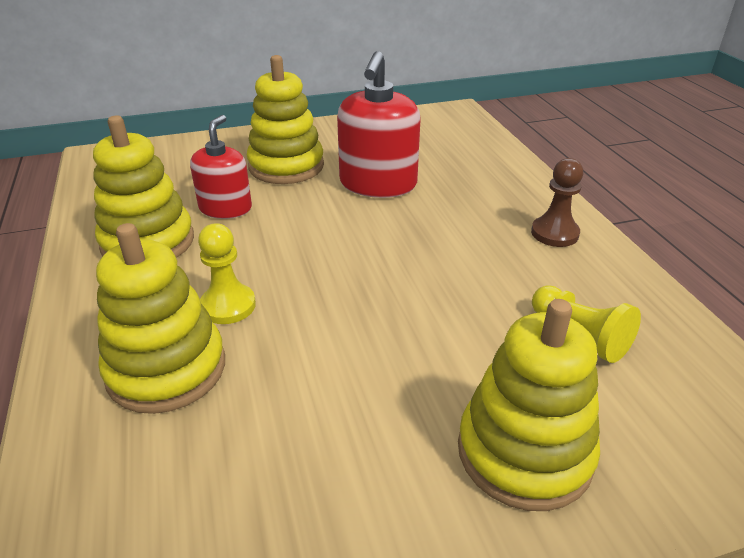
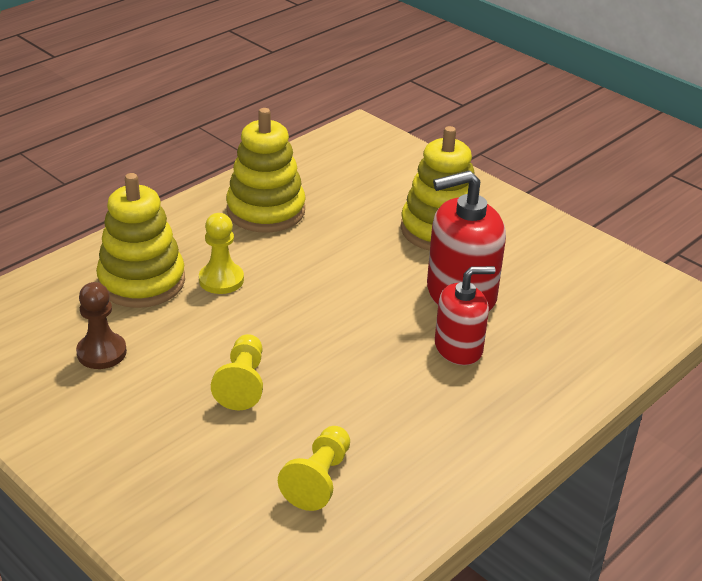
camera: 60 degrees right, 0 degrees up
(225, 208) = (342, 226): red soap dispenser -> red soap dispenser (458, 347)
(410, 342) = (242, 383): none -> yellow pawn
(524, 452) = (163, 472): yellow stacking toy -> none
(554, 233) = (474, 434): brown pawn -> brown pawn (101, 352)

